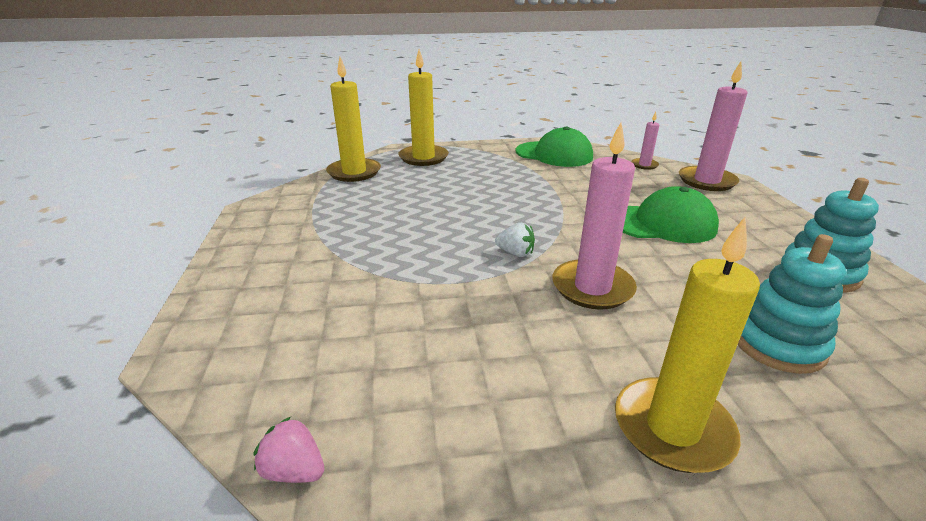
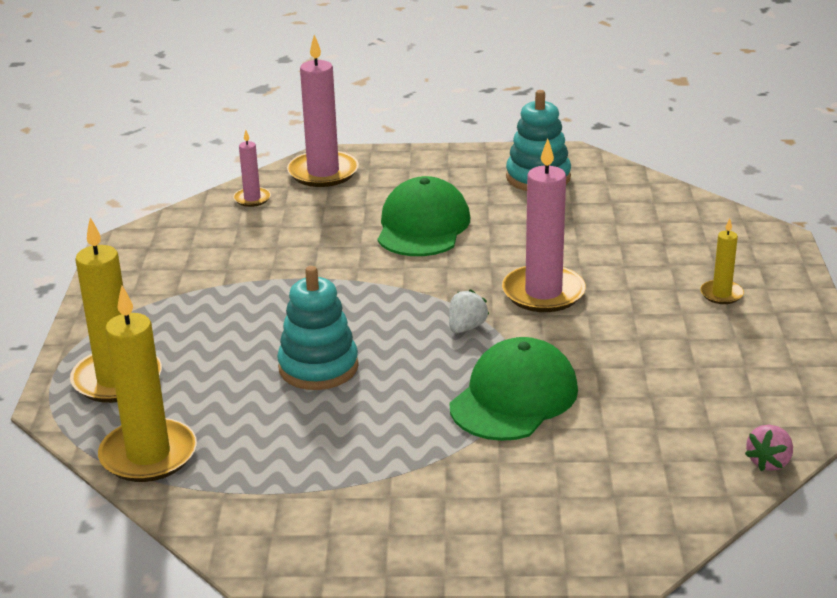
camera: 80 degrees left, 0 degrees up
(554, 154) = (172, 258): green cap -> green cap (514, 398)
(672, 428) = (721, 294): yellow candle -> yellow candle, size x0.51
(777, 344) = (634, 228): turquoise stacking toy -> turquoise stacking toy (318, 367)

